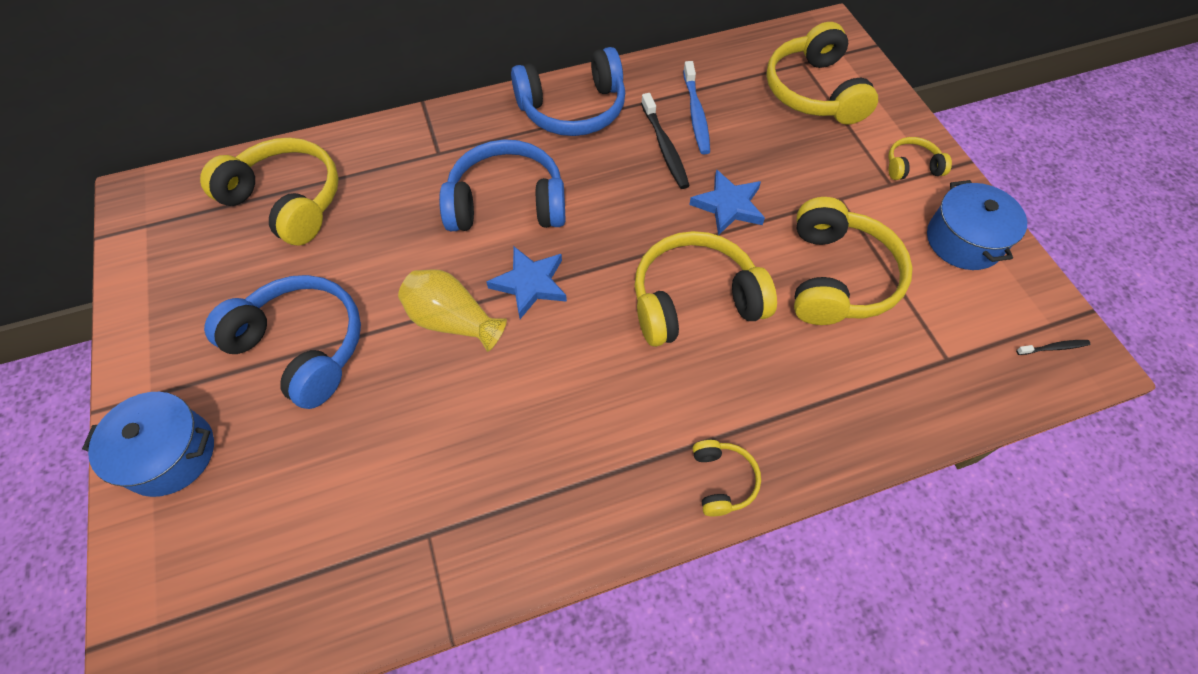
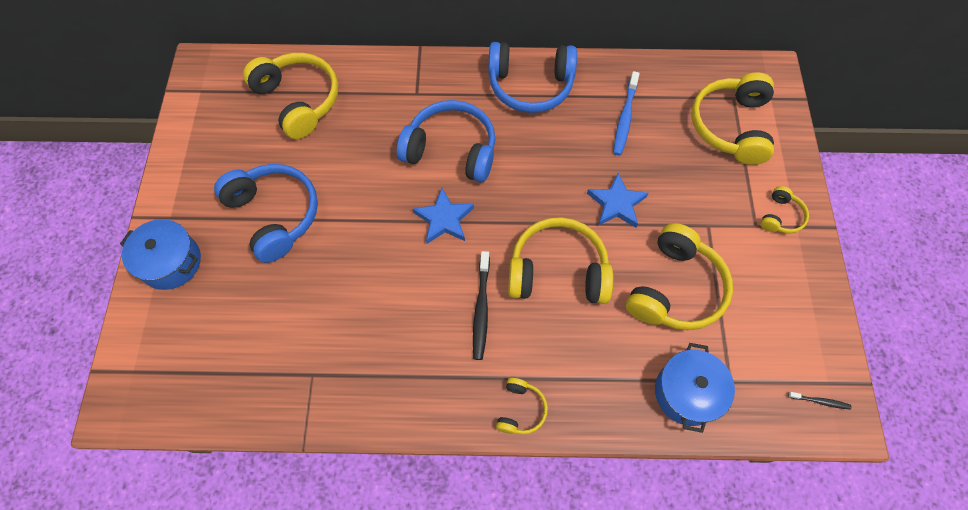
camera: 20 degrees right, 5 degrees up
(453, 321) = (380, 230): yellow vase -> none
(664, 147) = (588, 139): black toothbrush -> black toothbrush (481, 309)
(911, 166) = (780, 216): yellow headphones -> yellow headphones turned 105 degrees clockwise
(963, 240) = (792, 292): blue pot -> blue pot (687, 393)

